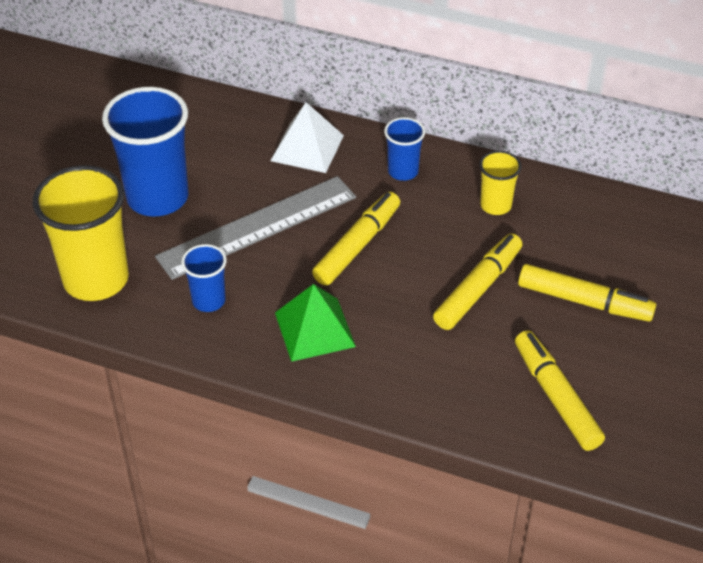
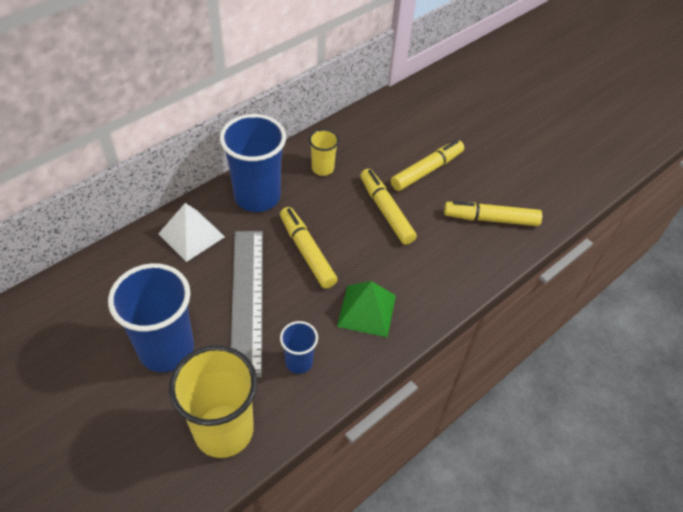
camera: 65 degrees left, 5 degrees up
(403, 171) = (257, 196): blue cup -> blue cup, size x1.98

